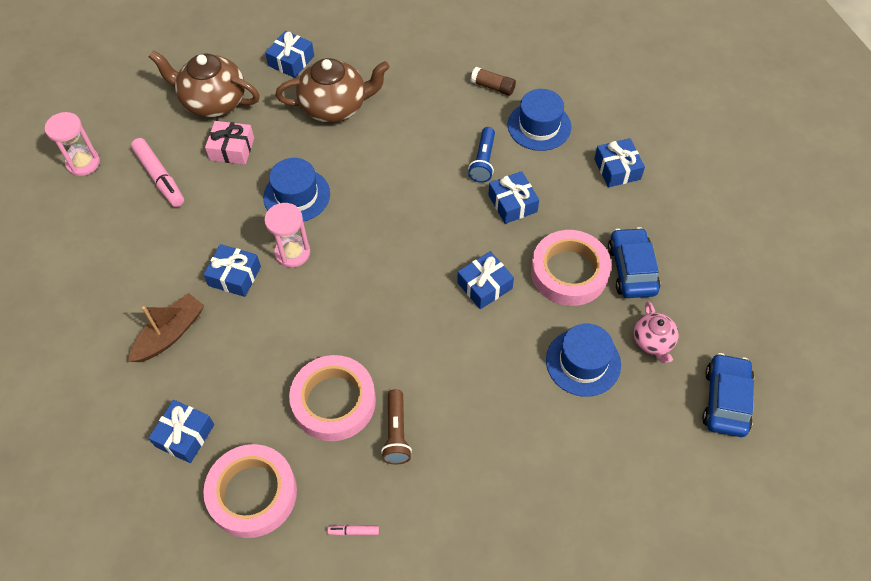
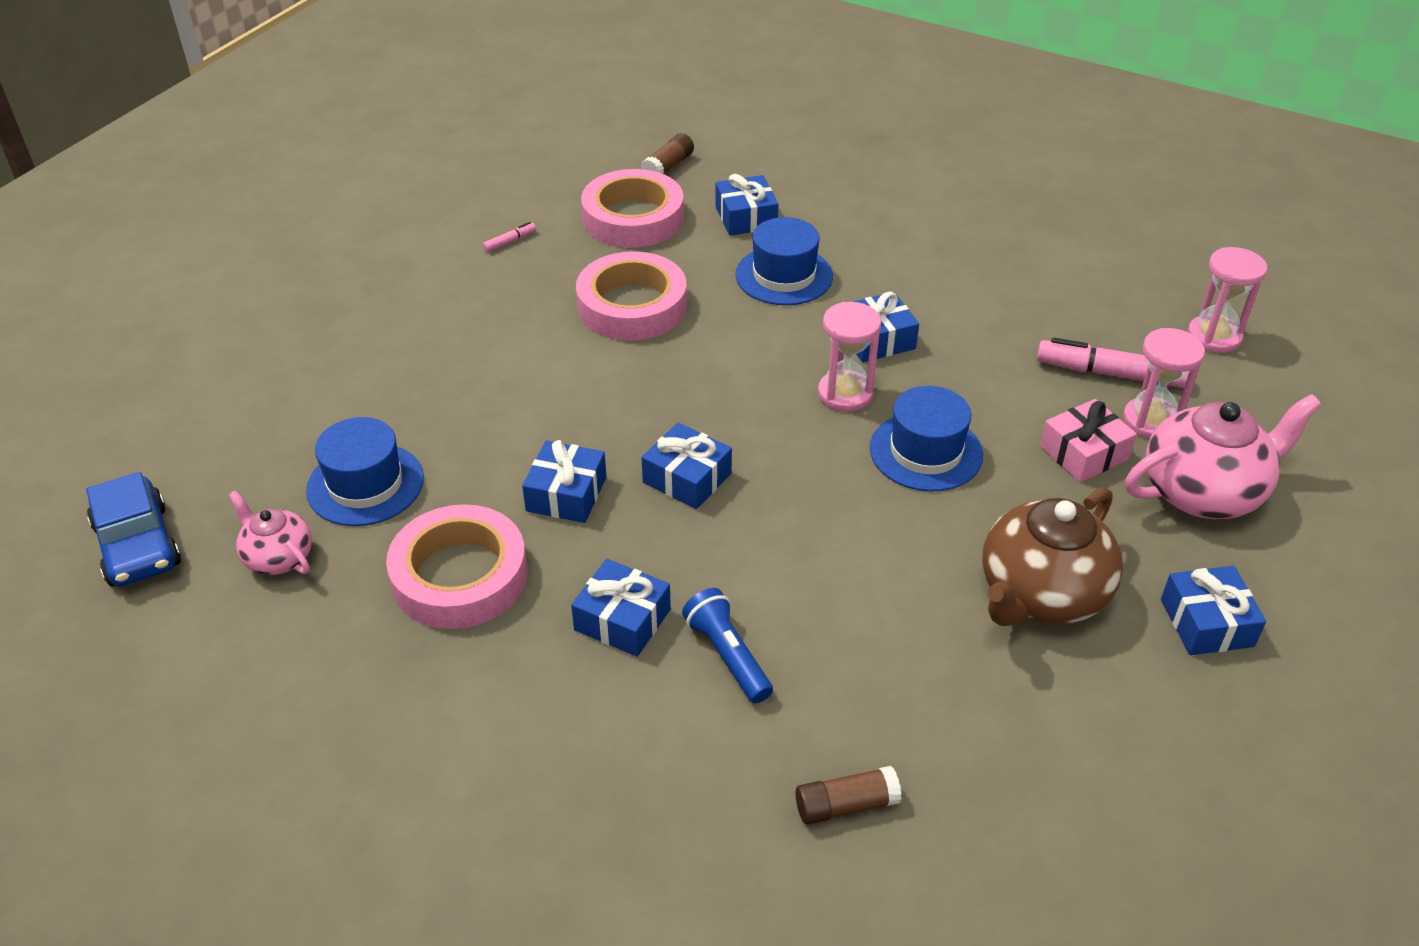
camera: 140 degrees right, 15 degrees down
(170, 334) = (868, 265): brown boat -> none
(172, 539) = (668, 167): none -> brown glue stick
(181, 143) = (1151, 421): none -> pink hourglass
(213, 102) = (1203, 492): brown teapot -> pink teapot
(396, 433) = (538, 317): brown flashlight -> none
(539, 126) = (693, 780): blue hat -> blue hat (784, 275)
(617, 169) = (492, 787): blue gift -> blue gift (687, 478)
(632, 269) = (364, 634): blue car -> none

